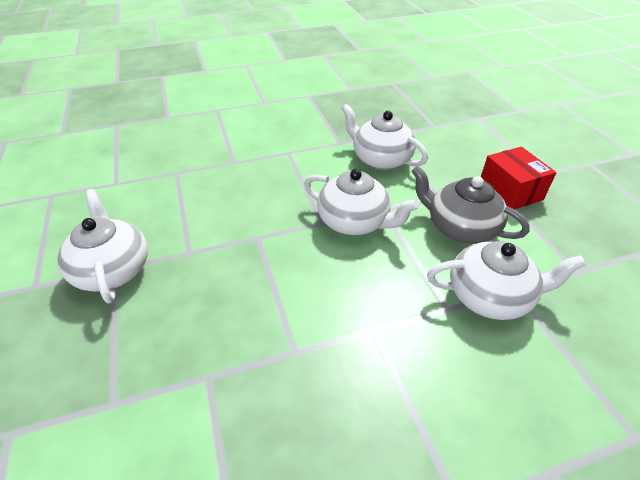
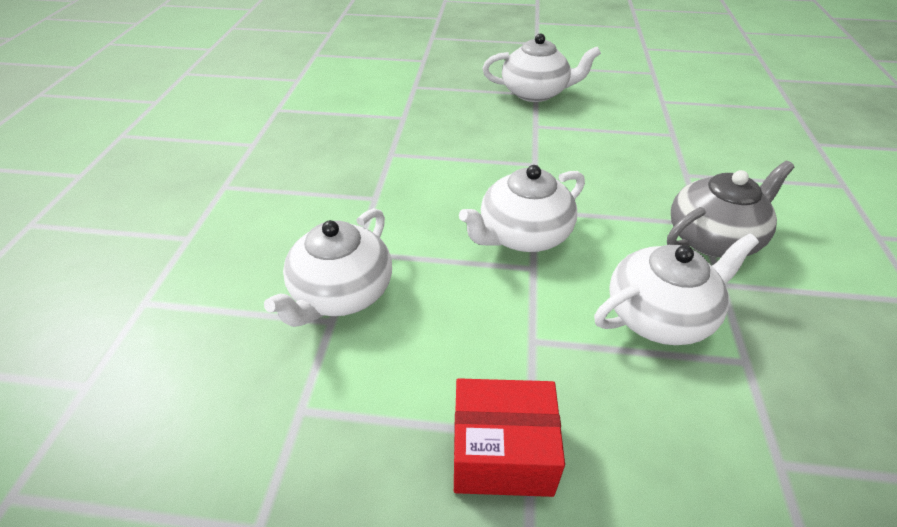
camera: 115 degrees right, 0 degrees up
(460, 227) = (457, 328): grey teapot -> grey teapot (713, 238)

